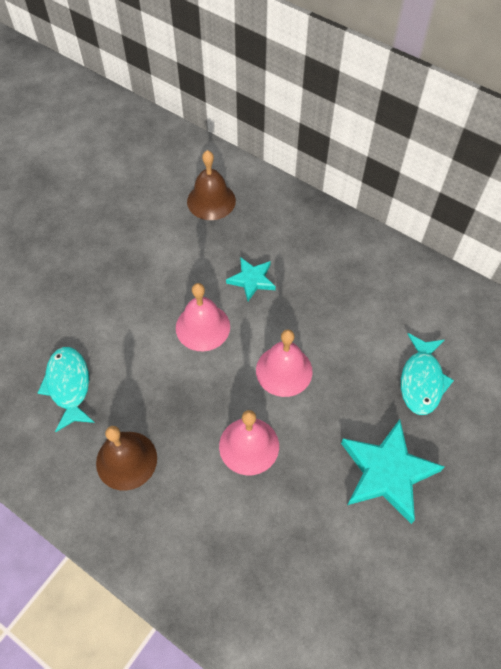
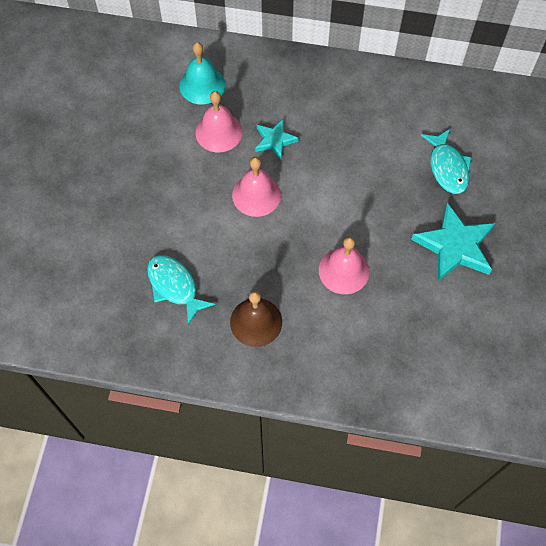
camera: 25 degrees left, 5 degrees up
(211, 201) = (202, 85): brown bell -> turquoise bell
(284, 370) = (340, 203): pink bell -> pink bell (219, 132)

